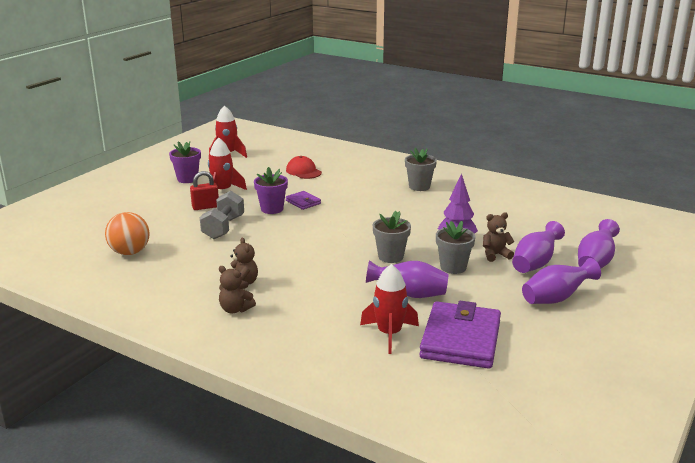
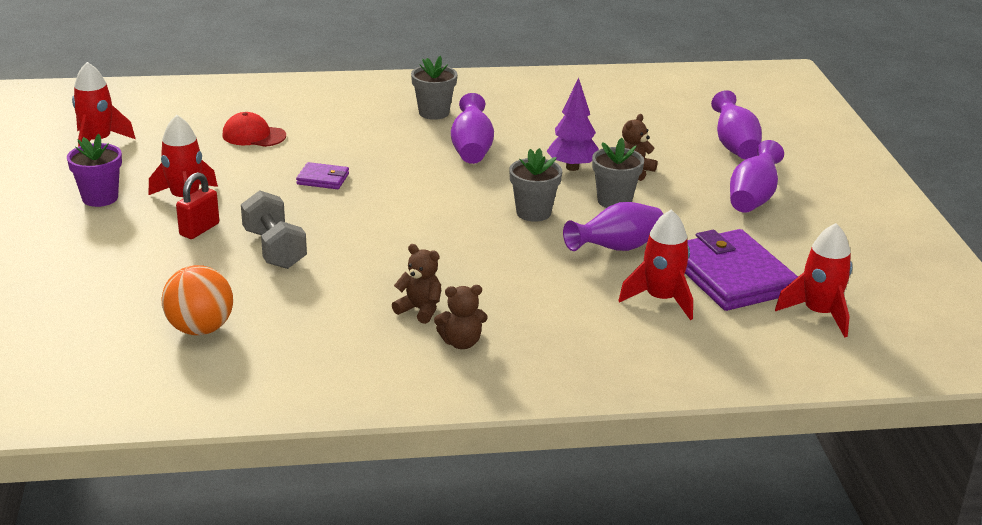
camera: 40 degrees left, 5 degrees up
(272, 209) = (297, 202): purple flower pot -> none
(487, 388) = (819, 314): none -> red rocket
(535, 263) = (684, 167): purple vase -> purple vase (472, 150)

